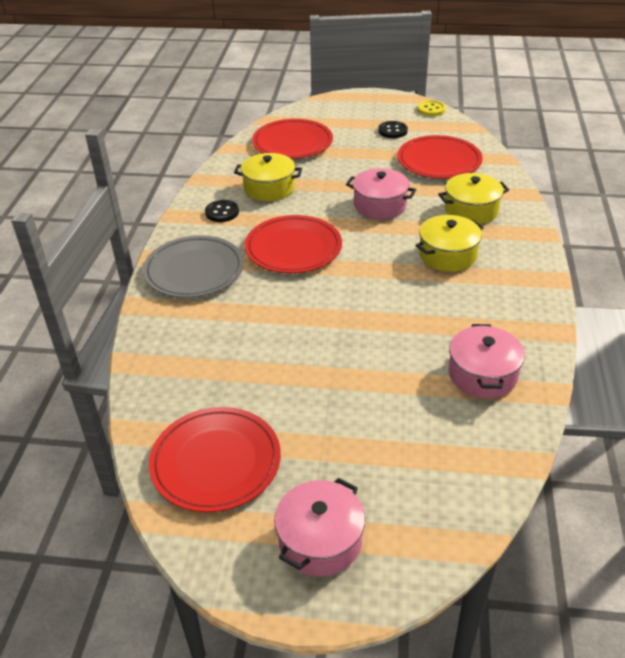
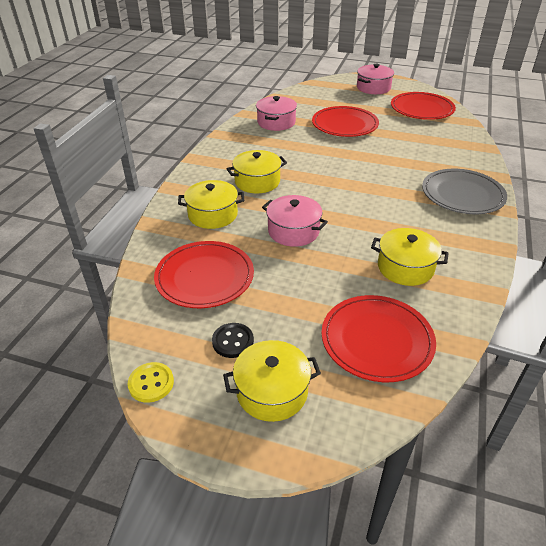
camera: 170 degrees left, 0 degrees up
(222, 212) = (452, 244): black button -> none
(293, 248) = (380, 202): red plate -> red plate (344, 125)
(356, 115) = (272, 391): none -> yellow pot

